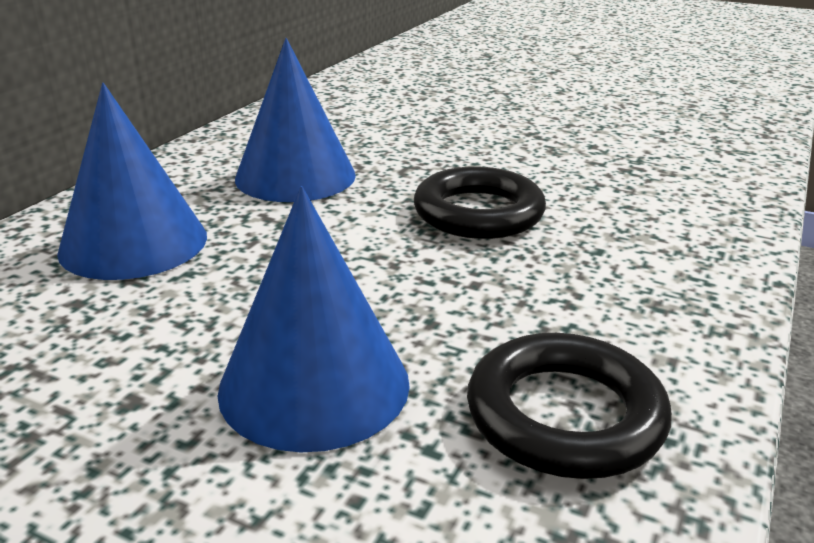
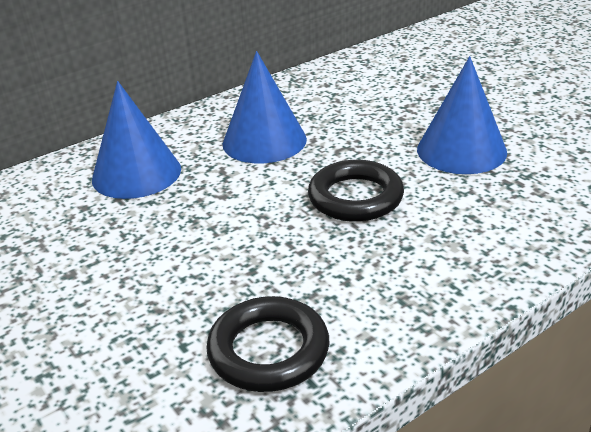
camera: 30 degrees right, 5 degrees up
(314, 385) = (157, 291): blue cone -> blue cone (461, 150)

